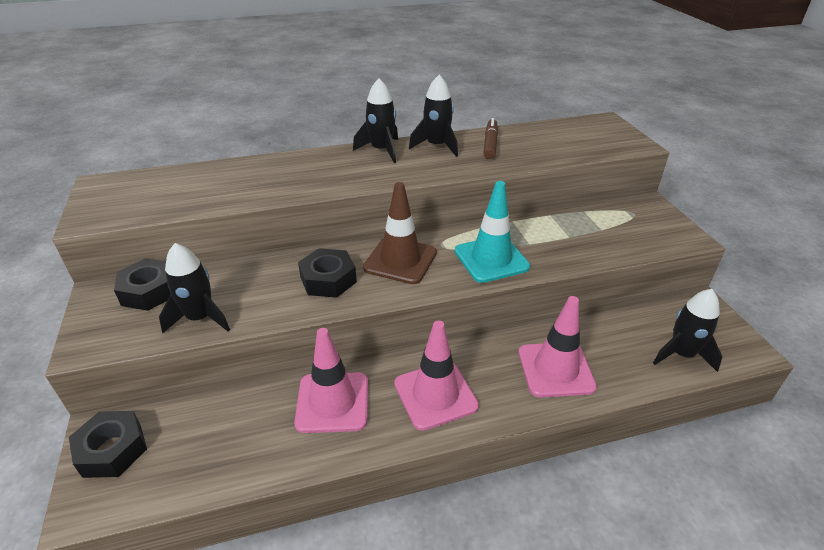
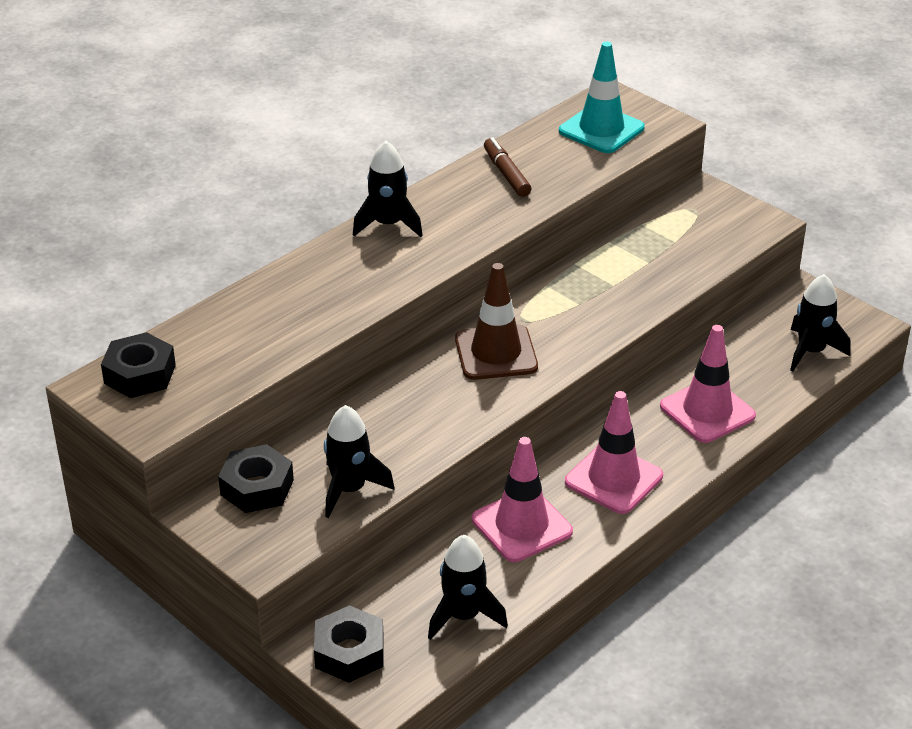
camera: 30 degrees left, 0 degrees up
(328, 279) = (440, 402): black nut -> black nut (140, 374)
(436, 146) = (447, 197): black rocket -> black rocket (463, 616)
(491, 259) = (589, 317): turquoise traffic cone -> turquoise traffic cone (601, 129)

